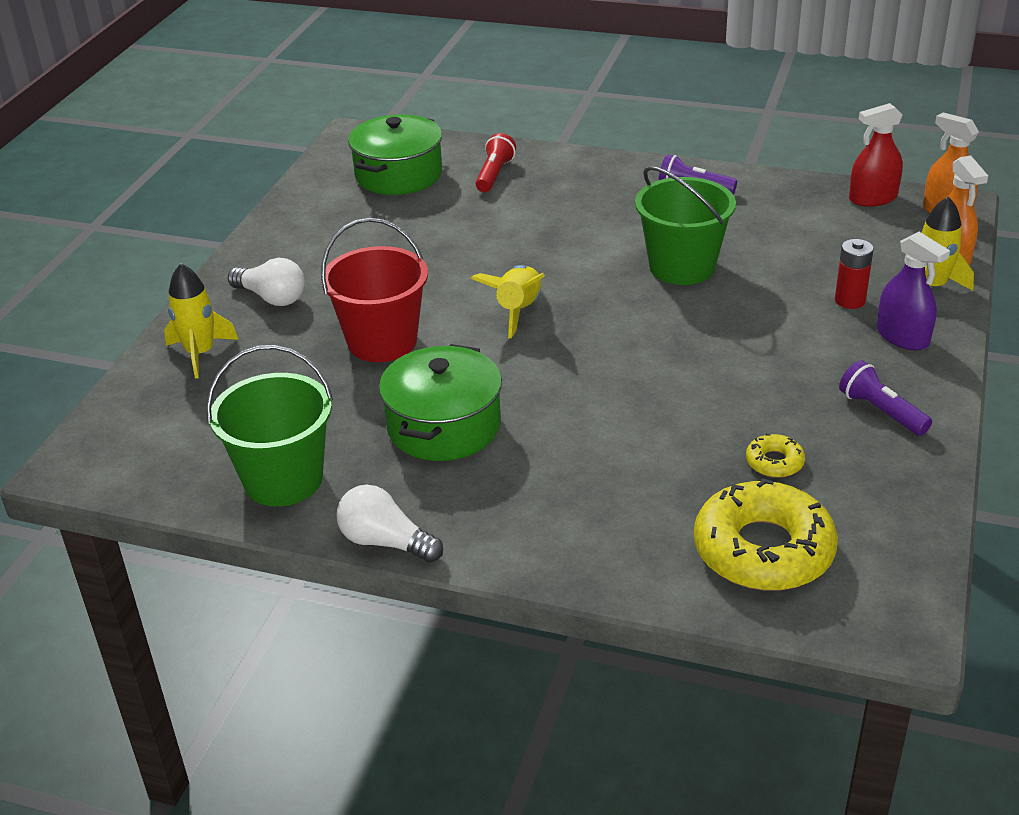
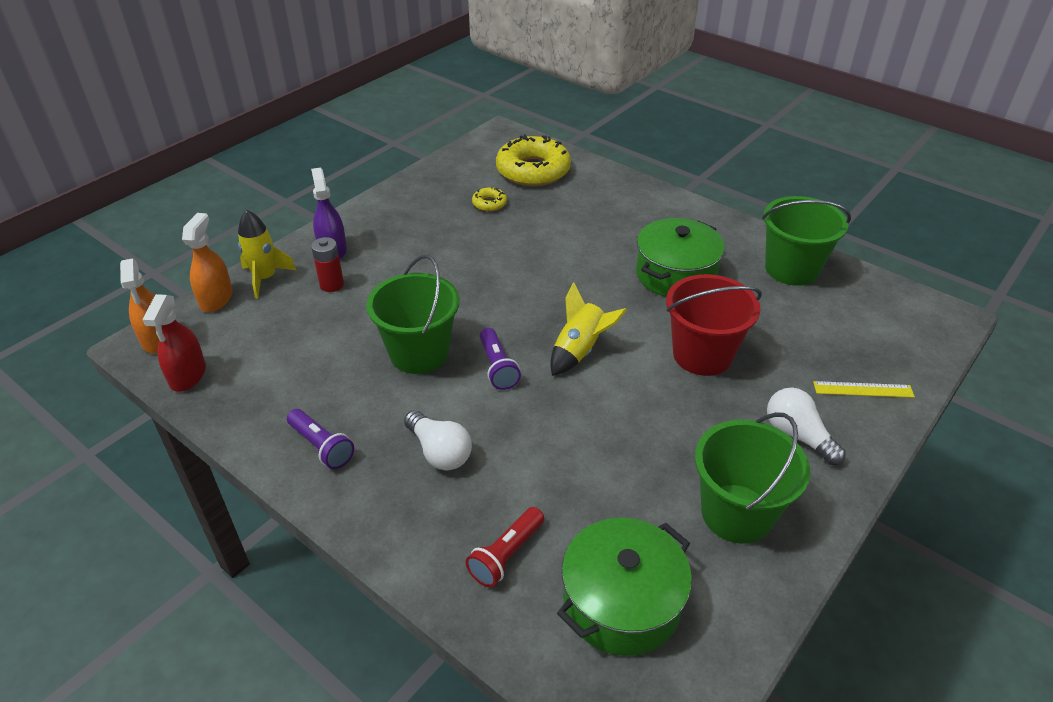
camera: 160 degrees left, 5 degrees up
(200, 353) = (863, 389): yellow rocket -> yellow ruler
(323, 235) = (736, 513): none -> green bucket
(385, 542) = (731, 220): white light bulb -> white light bulb (439, 452)
(873, 198) = (188, 375): red spray bottle -> red spray bottle turned 90 degrees clockwise
(881, 411) = (402, 212): purple flashlight -> purple flashlight (497, 367)

